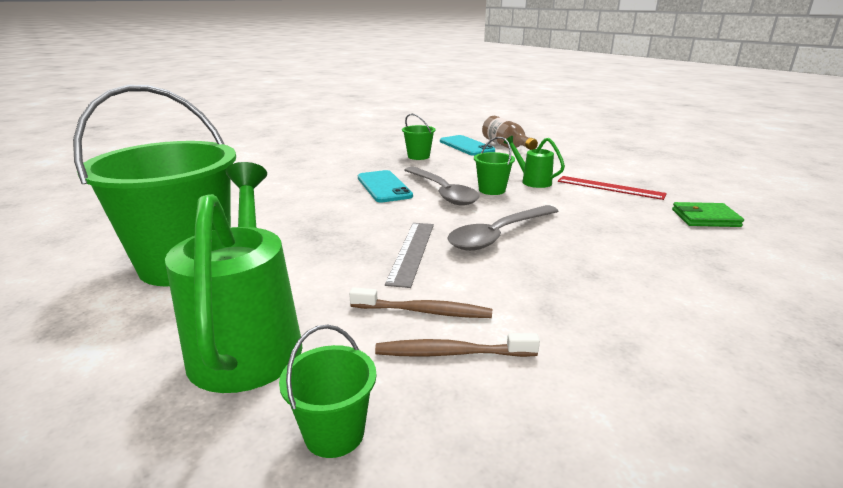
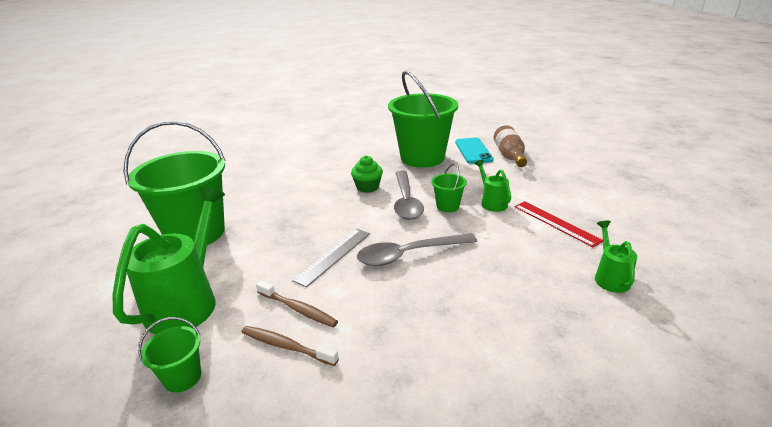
camera: 25 degrees right, 5 degrees up
(384, 187) = (367, 187): turquoise phone -> green cupcake
(418, 156) = (422, 157): green bucket -> green bucket, size x2.35
(705, 218) = (610, 277): green wallet -> green watering can

